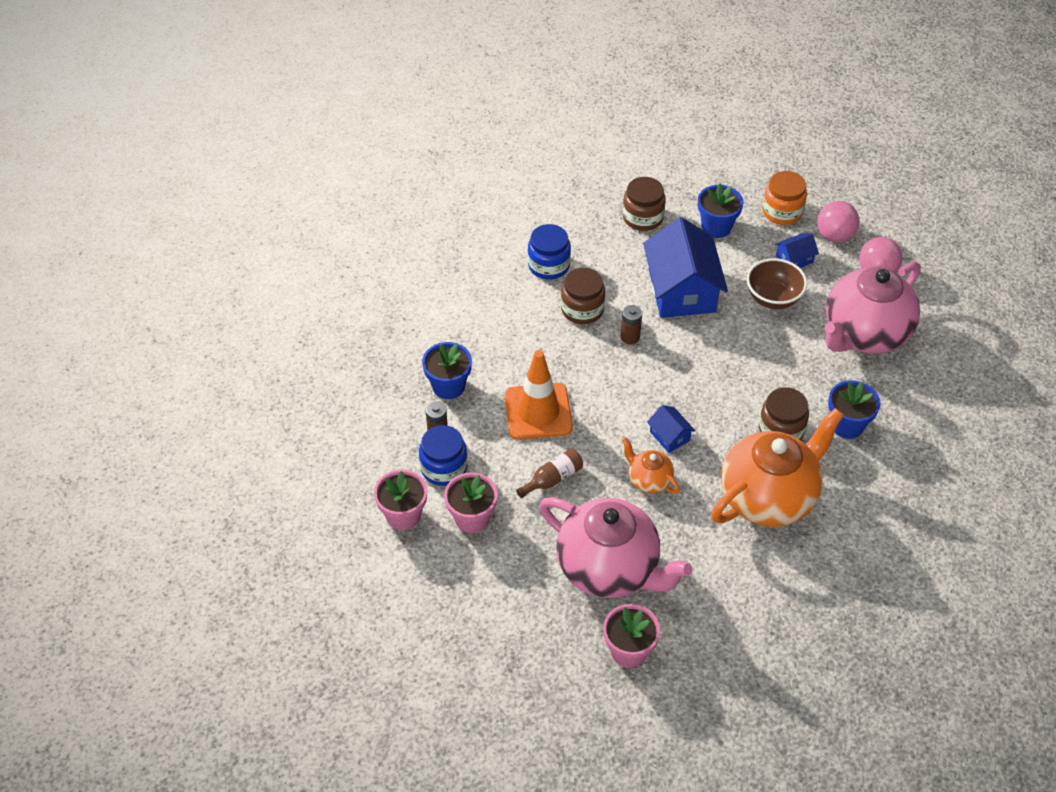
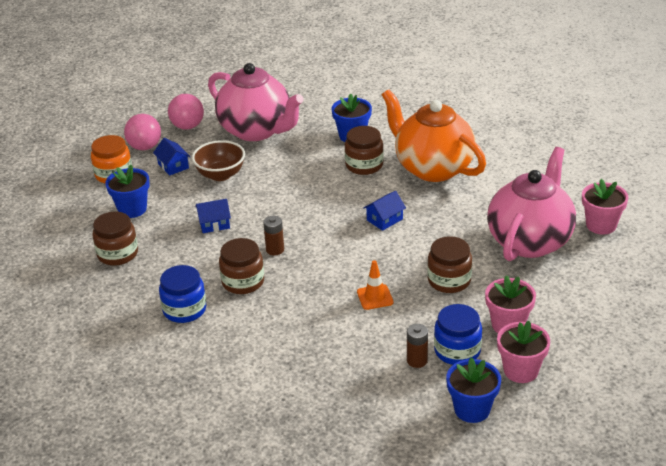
camera: 95 degrees left, 15 degrees down
(448, 386) = (356, 361): blue flower pot -> blue flower pot (472, 409)
(538, 411) = (375, 297): orange traffic cone -> orange traffic cone, size x0.52
(552, 479) = (449, 280): brown bottle -> brown jar
(648, 480) = (434, 227): orange teapot -> none
(682, 290) = (214, 224): blue house -> blue house, size x0.44

